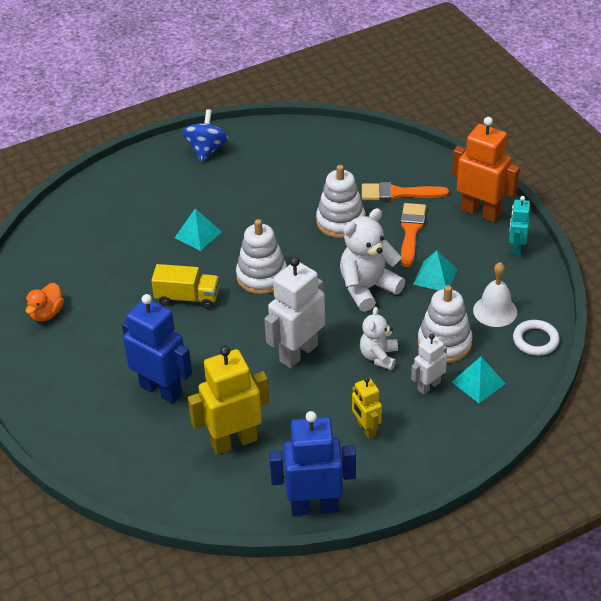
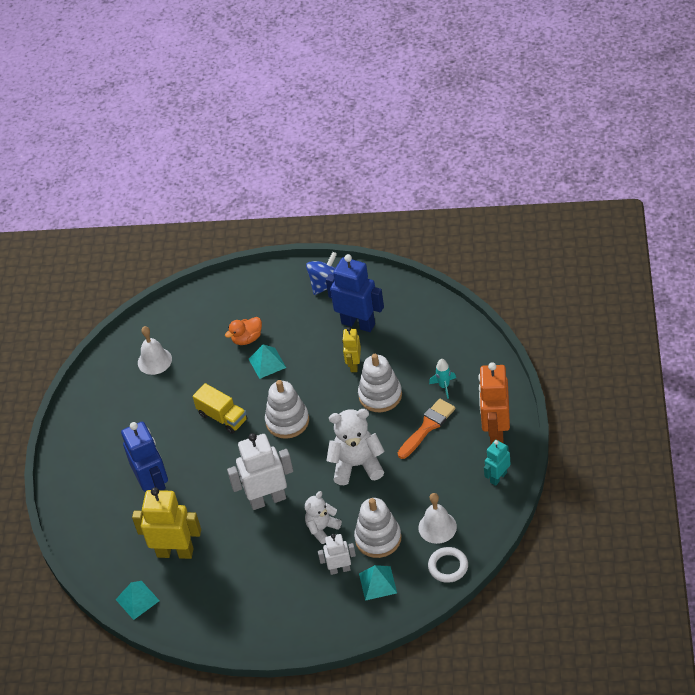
camera: 35 degrees right, 5 degrees up
(47, 313) = (119, 389): orange duck -> orange duck (247, 339)
(68, 274) = (154, 361): none -> white bell
(314, 507) = (193, 628): blue robot -> blue robot (358, 323)
(366, 429) = (270, 584): yellow robot -> yellow robot (354, 365)
(398, 193) = (444, 386): orange brush -> turquoise rocket
(435, 276) = (415, 476): turquoise pyramid -> turquoise pyramid (137, 600)
(480, 212) = (496, 431): orange robot -> orange robot turned 150 degrees counterclockwise

